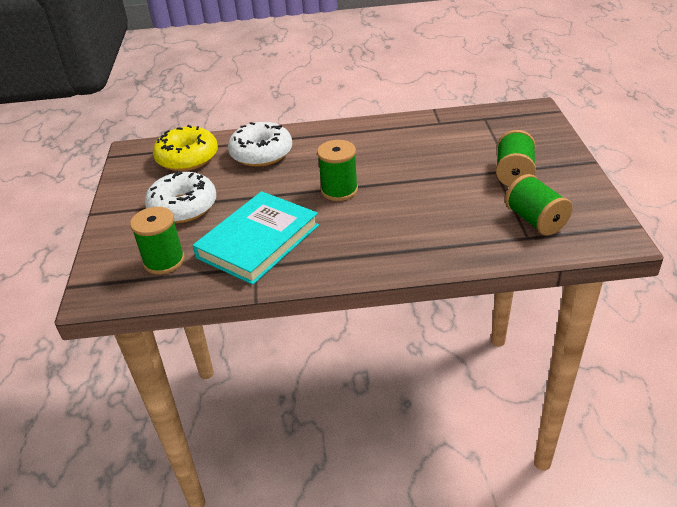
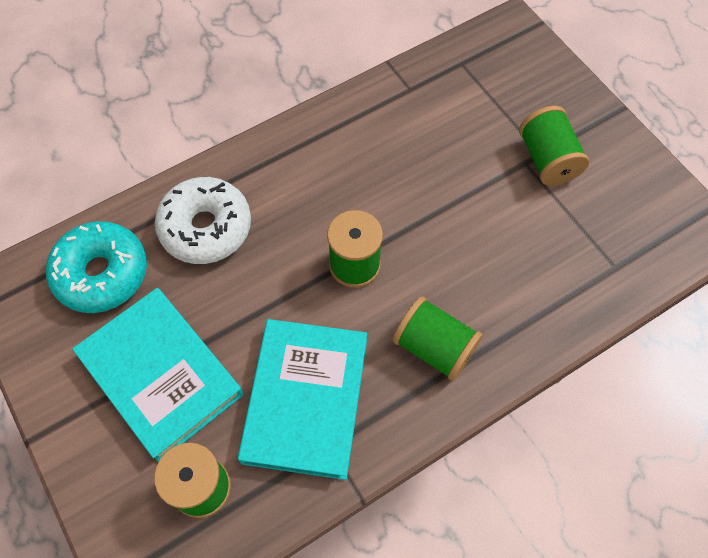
camera: 30 degrees left, 25 degrees up
(183, 207) = (161, 375): white donut -> turquoise book
(187, 158) = (102, 273): yellow donut -> turquoise donut
(535, 220) = (610, 235): green spool -> green spool (434, 347)

